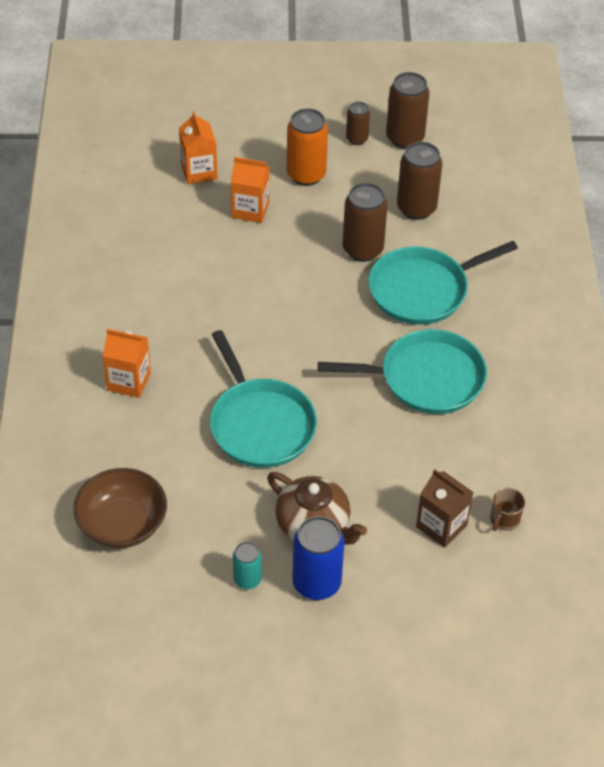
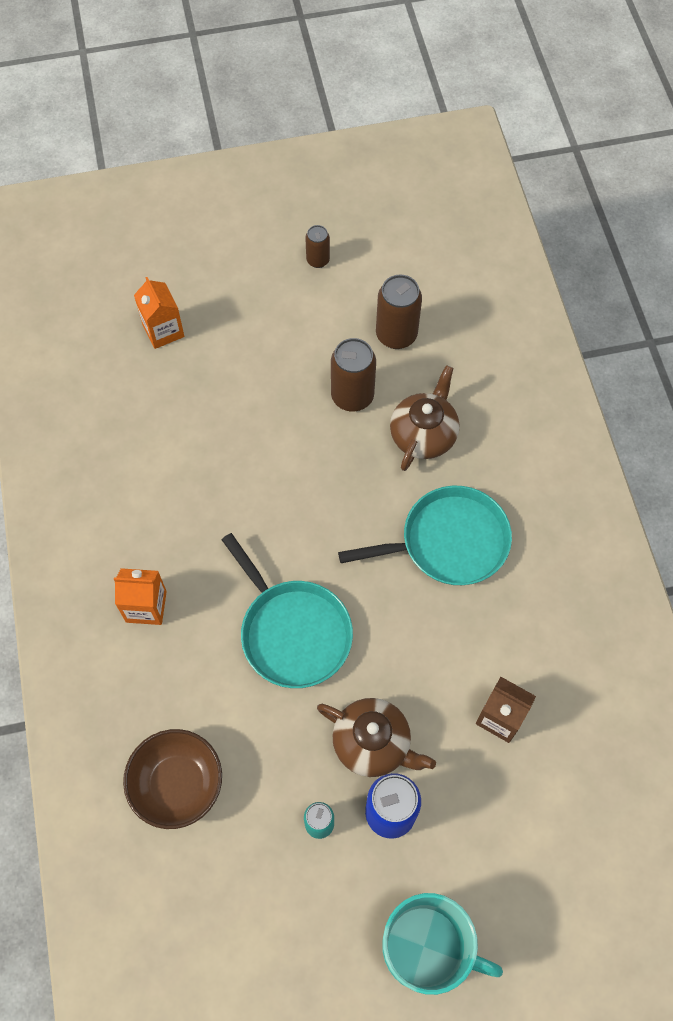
camera: 10 degrees left, 15 degrees up
(250, 210) = (227, 368): orange carton -> none
(306, 175) = (275, 314): orange can -> none
(324, 696) = (426, 948): none -> turquoise mug
(405, 138) = (366, 250): brown can -> none
(423, 290) = (423, 434): turquoise pan -> brown teapot
(504, 519) = (561, 696): brown mug -> none

